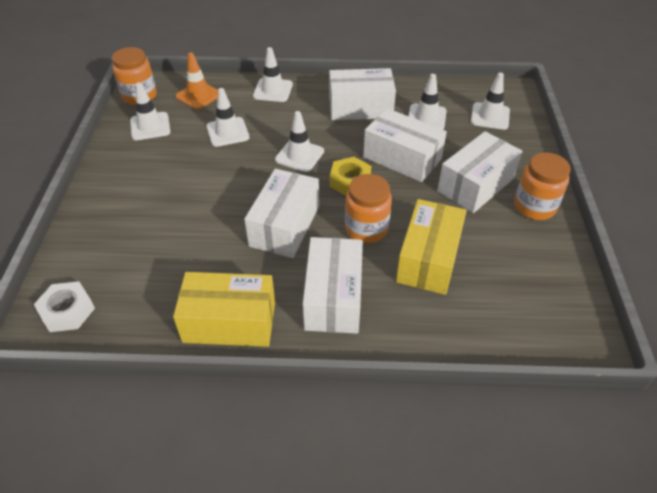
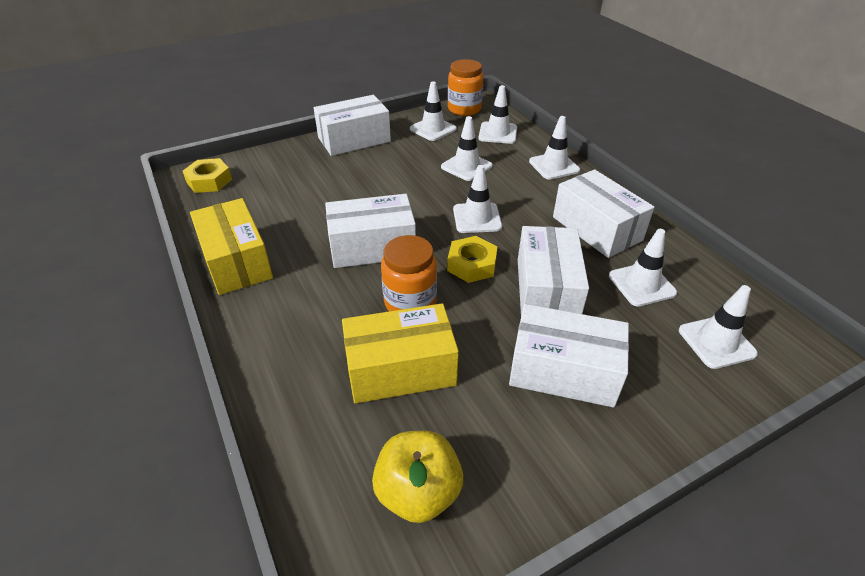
camera: 60 degrees right, 5 degrees down
(67, 311) = (209, 181): white nut -> yellow nut
(198, 95) = (498, 133): orange traffic cone -> white traffic cone
(333, 297) = (299, 314): white box -> white box (354, 139)
(531, 288) = (418, 492): none -> yellow apple
(534, 207) = (579, 450): orange jar -> none

